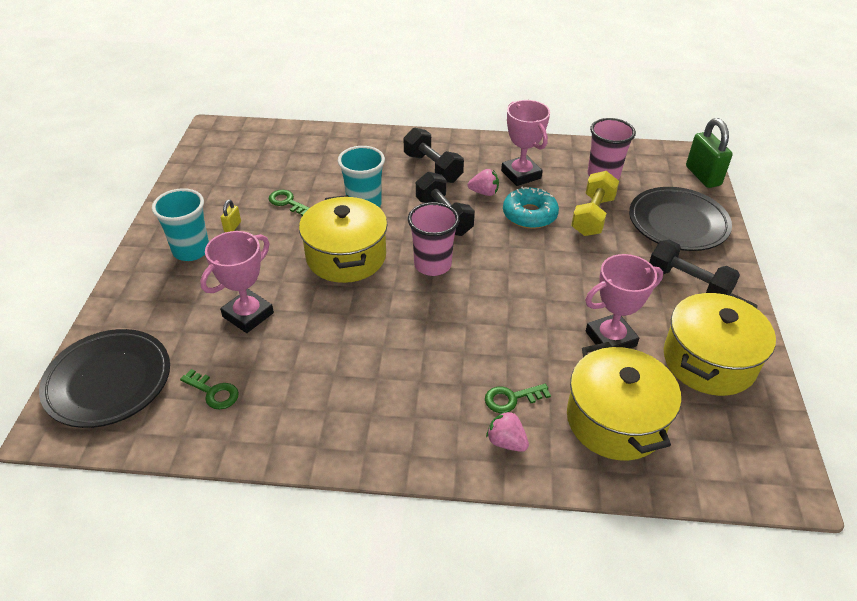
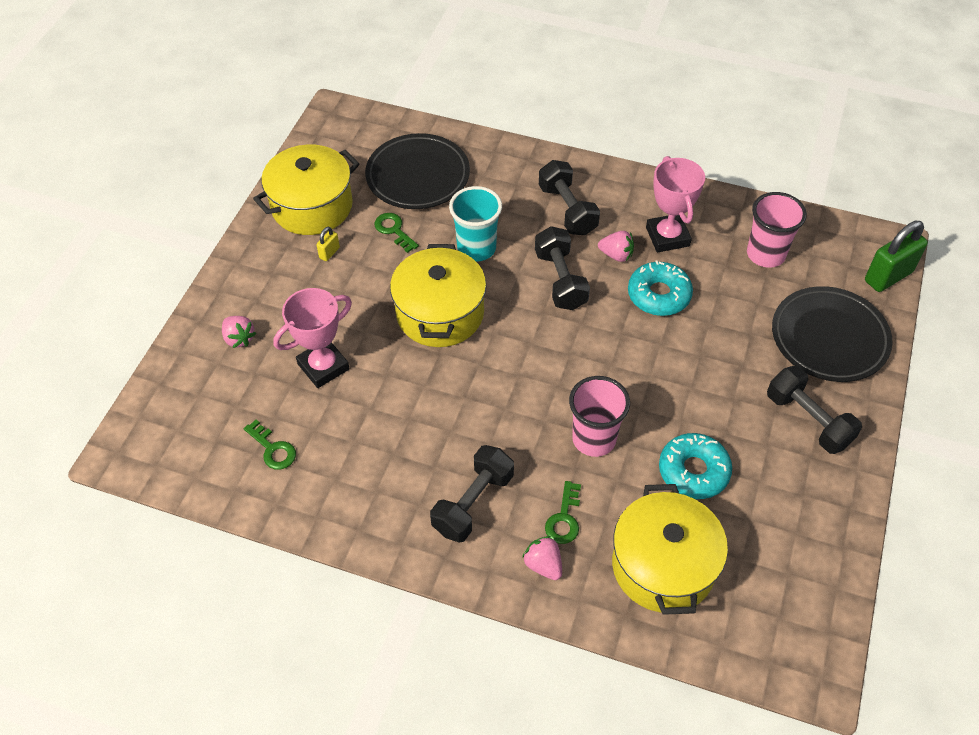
camera: 15 degrees right, 10 degrees up
(108, 382) = (177, 417): black plate -> black plate (418, 176)
(160, 306) = (239, 338): none -> pink strawberry
(191, 250) = (281, 276): turquoise cup -> none
(422, 402) = (473, 503): none -> black dumbbell
(432, 265) = (530, 341): pink cup -> pink cup (594, 439)
(511, 398) = (564, 518): green key -> green key turned 75 degrees counterclockwise
(592, 216) = (731, 310): yellow dumbbell -> none
(610, 339) = (693, 471): pink trophy -> turquoise donut
(703, 176) = (888, 276): green padlock -> green padlock turned 60 degrees clockwise
(709, 361) = (791, 520): yellow pot -> yellow pot (312, 206)

